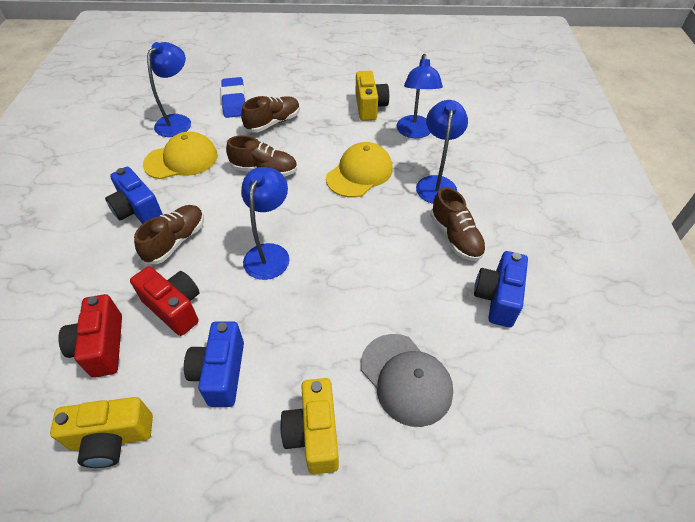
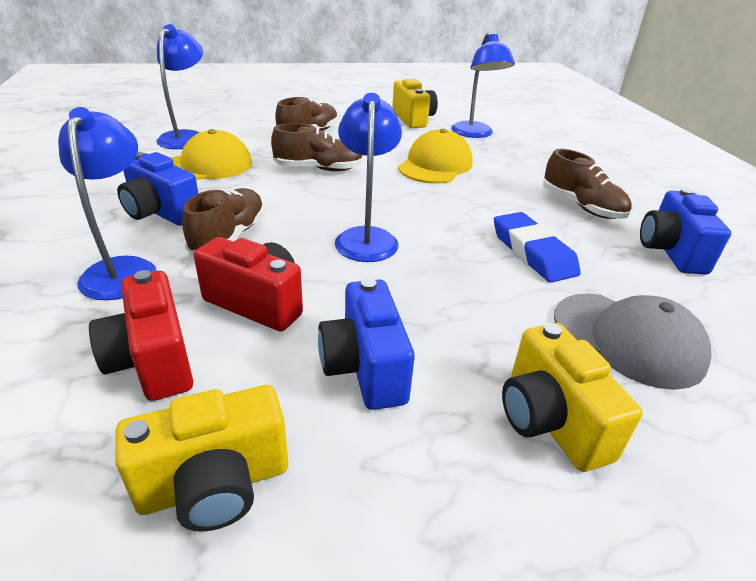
camera: 15 degrees left, 15 degrees down
(234, 101) = (252, 120): blue eraser -> blue eraser (532, 252)
(436, 183) = (527, 168): blue lamp -> blue lamp (123, 269)

